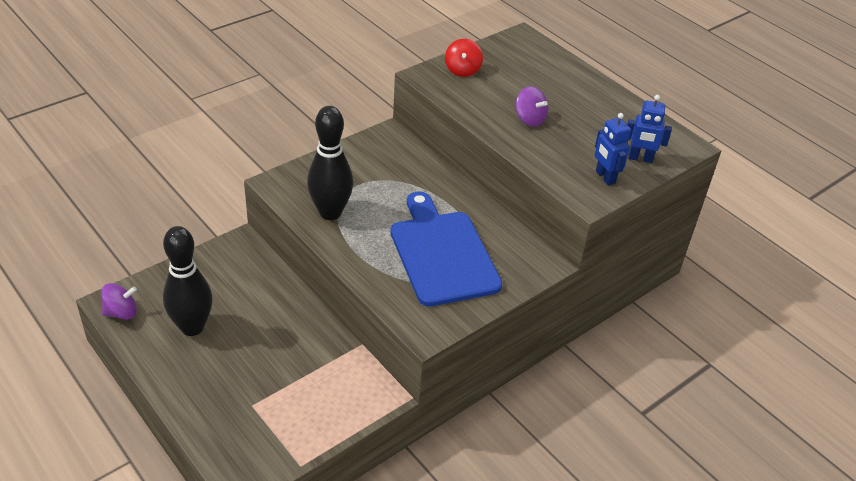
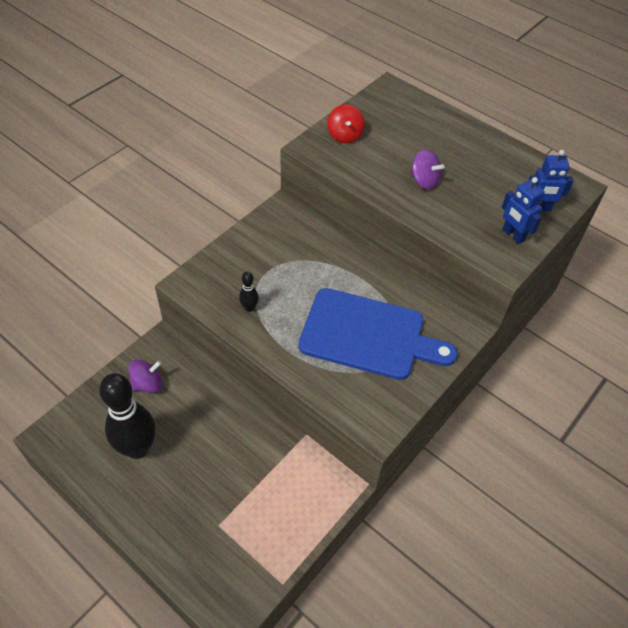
camera: 10 degrees left, 10 degrees up
(121, 312) = (63, 445): purple spinning top -> purple spinning top (148, 384)
(330, 212) = (249, 308): black bowling pin -> black bowling pin, size x0.43
(442, 254) = (368, 335): blue cutting board -> blue cutting board turned 135 degrees clockwise

